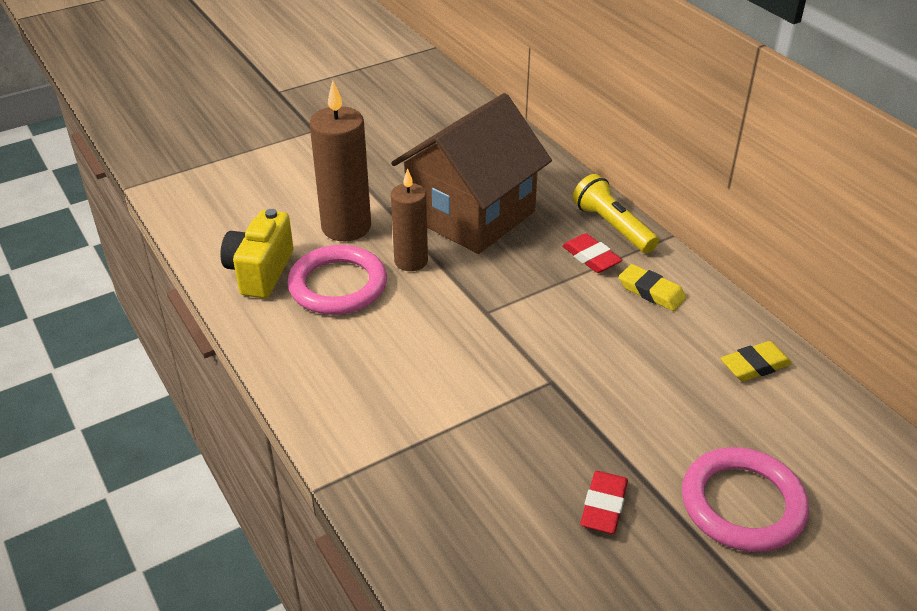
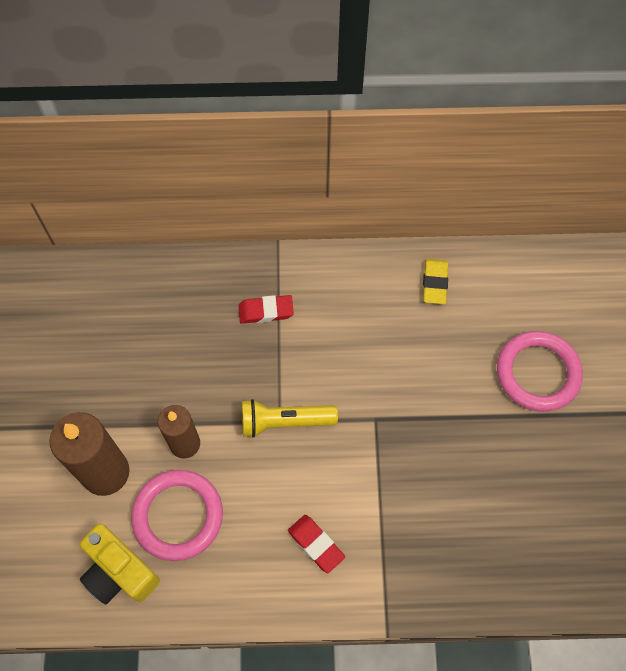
camera: 60 degrees left, 25 degrees up
(471, 214) = (156, 365): brown house -> none
(603, 506) = (498, 454): red eraser -> red eraser (316, 544)
(612, 227) = (241, 273): yellow flashlight -> yellow flashlight (285, 422)
(651, 291) = (328, 296): yellow eraser -> none

